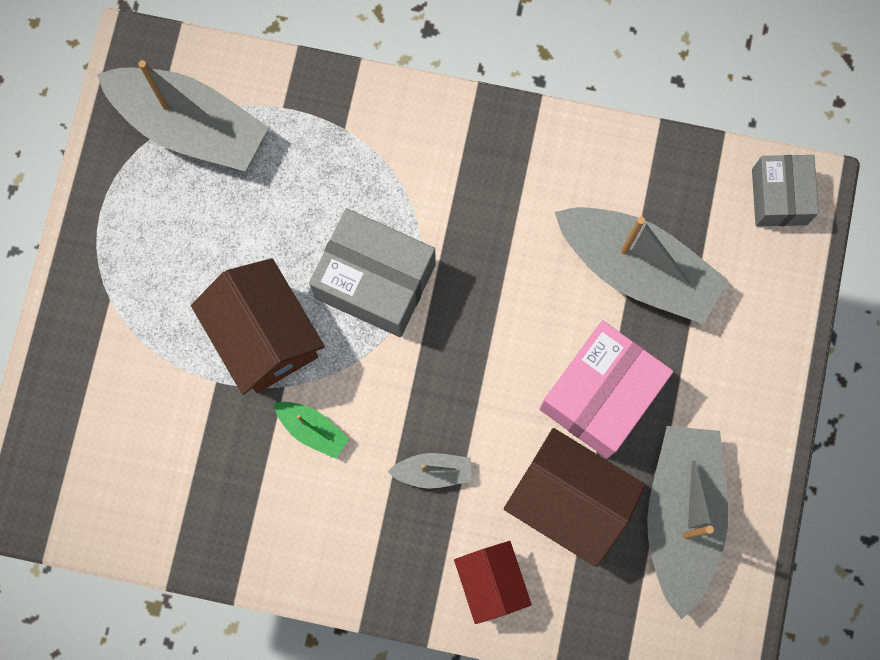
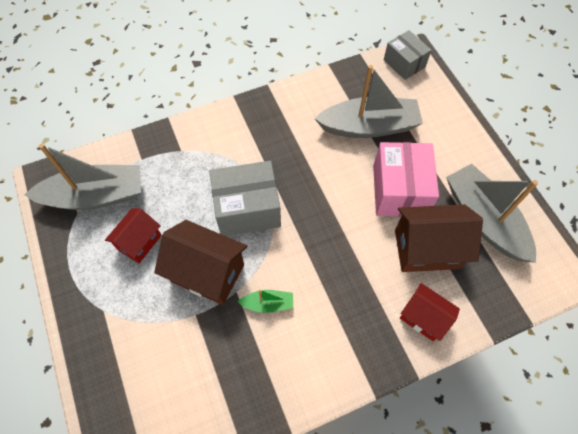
camera: 35 degrees left, 15 degrees down
(206, 235) = (139, 242): none -> red house
(433, 472) = (348, 281): grey boat -> none

